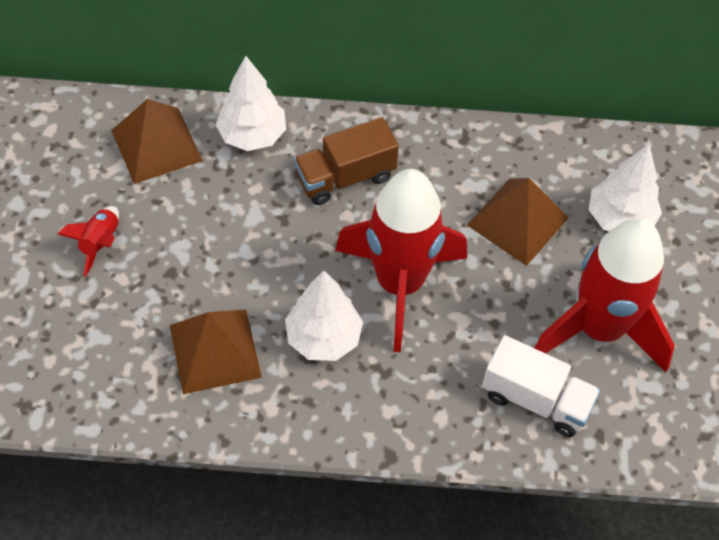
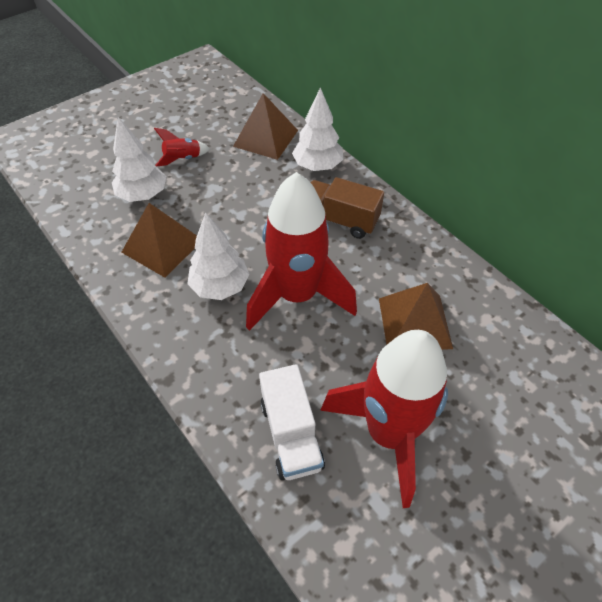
camera: 50 degrees right, 5 degrees down
(619, 218) = (490, 380): white tree -> white tree (143, 195)

